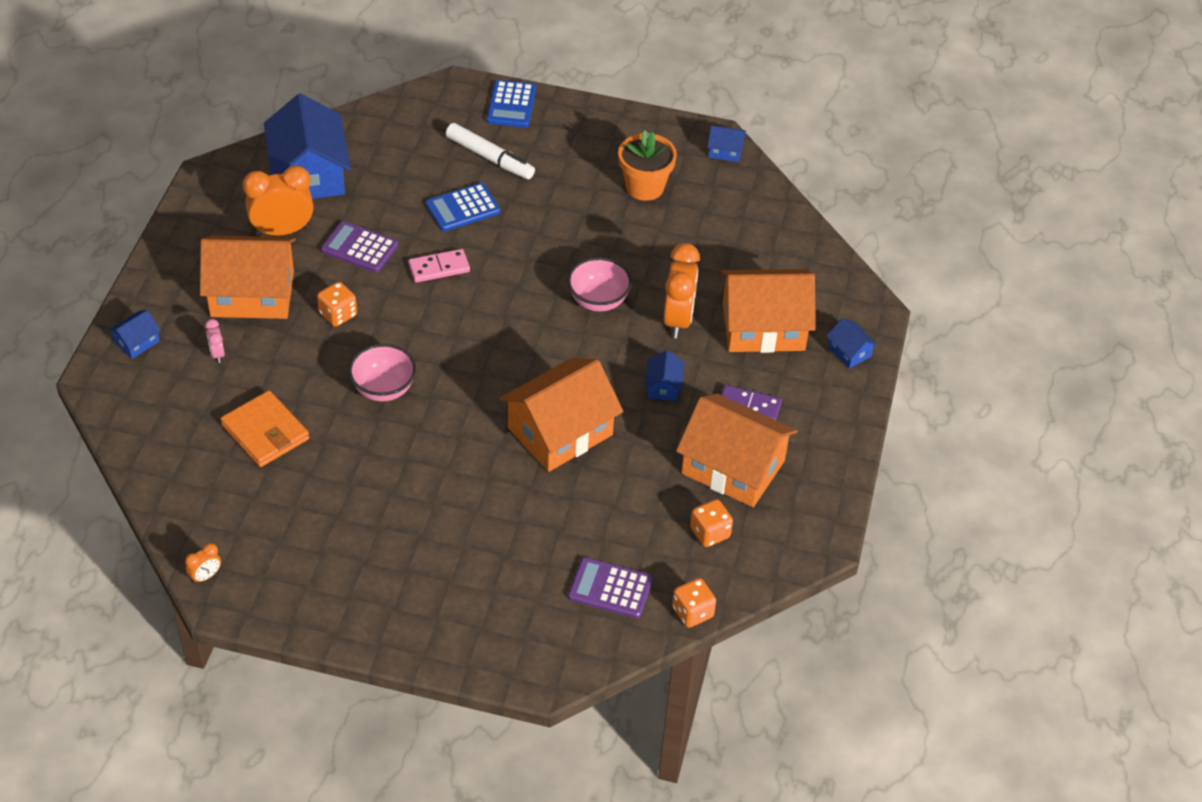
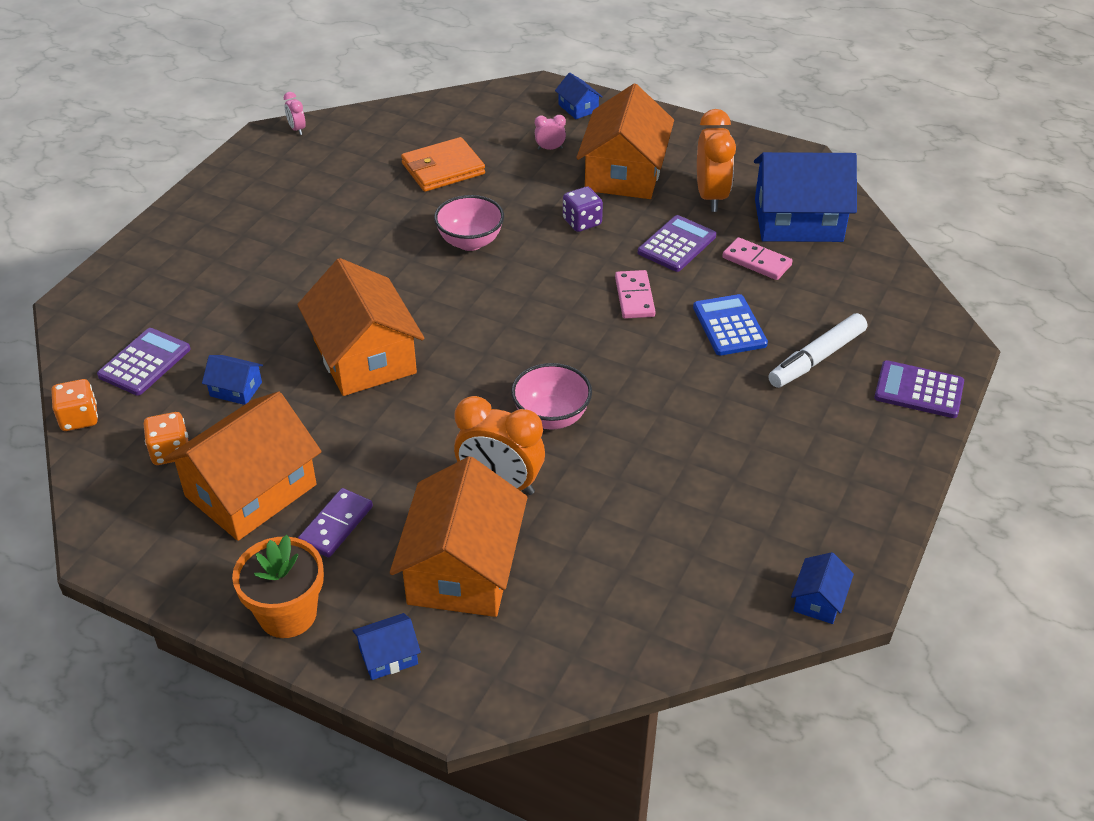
camera: 105 degrees right, 5 degrees down
(205, 576) = (297, 129): orange clock -> pink clock
(338, 314) = (582, 222): orange dice -> purple dice
(373, 196) = (756, 261): none -> pink domino
(511, 105) = (918, 390): blue calculator -> purple calculator
(644, 187) = (749, 495): orange flower pot -> orange flower pot (287, 614)
(663, 386) = (397, 451): blue house -> blue house (236, 389)

